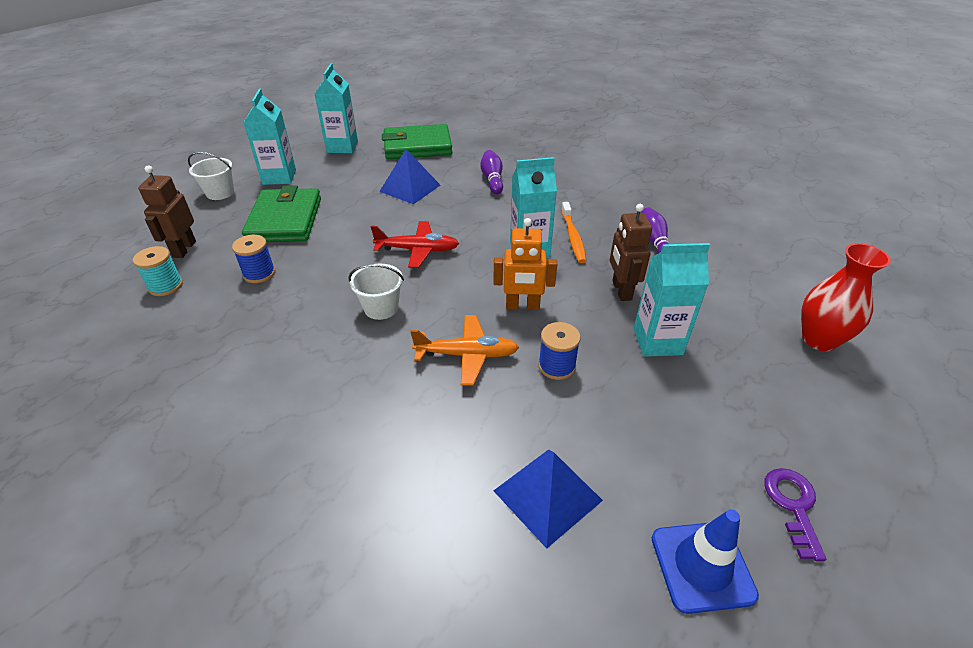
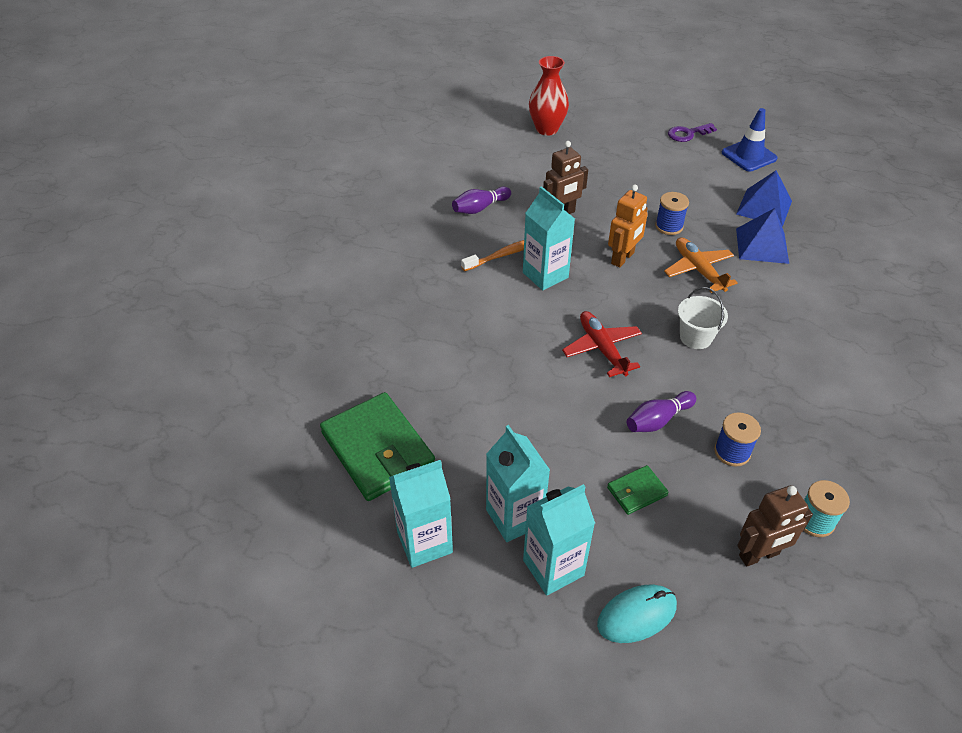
camera: 115 degrees left, 5 degrees up
(220, 193) = (637, 615): white bucket -> turquoise mouse
(285, 220) = (637, 492): green wallet -> green wallet, size x0.46
(410, 188) = (492, 407): blue pyramid -> blue pyramid (762, 245)
(492, 179) = (429, 342): purple bowling pin -> purple bowling pin (658, 420)
(522, 306) = (623, 258): orange robot -> orange robot turned 60 degrees clockwise
(657, 341) = (605, 189): turquoise carton -> turquoise carton (514, 517)

